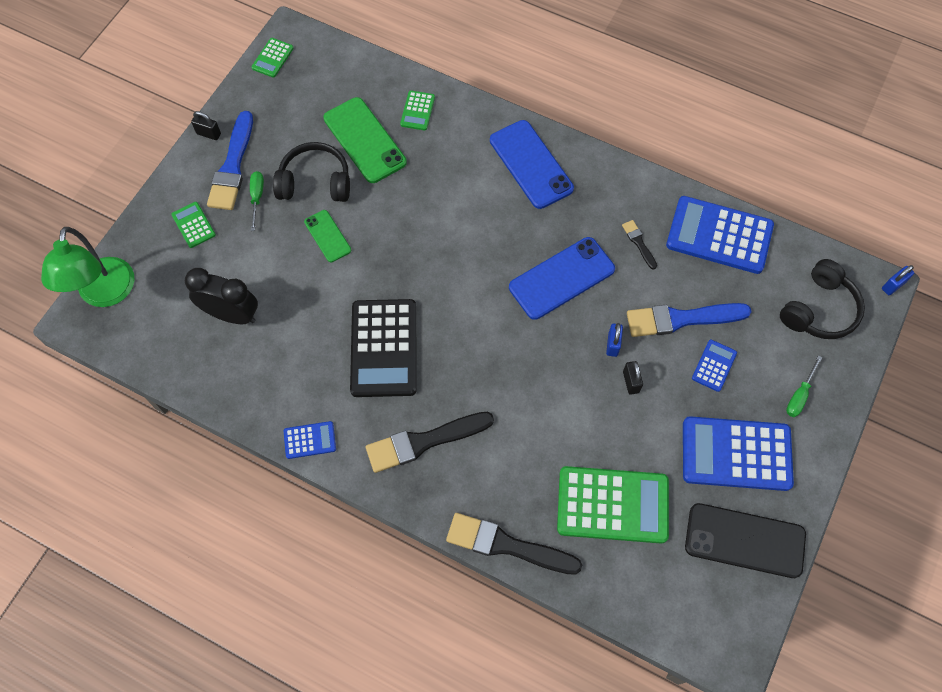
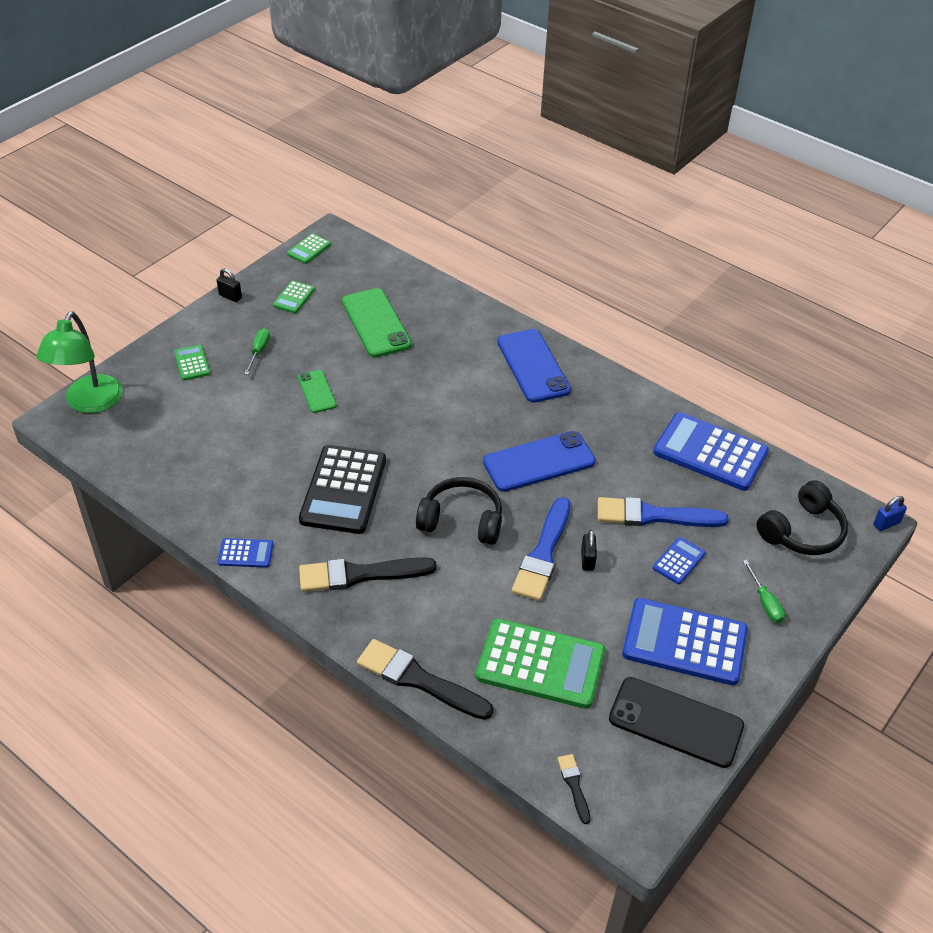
camera: 10 degrees right, 20 degrees down
(232, 166) = (244, 324): blue brush -> blue brush (543, 554)
(232, 314) = (204, 438): black clock -> none
(315, 182) = (318, 348): black headphones -> black headphones (462, 520)
(417, 111) = (434, 308): green calculator -> green calculator (294, 297)
(612, 344) = (576, 525): blue padlock -> none
(638, 243) = (625, 445): black brush -> black brush (574, 785)
(799, 395) = (765, 602): green screwdriver -> green screwdriver turned 60 degrees counterclockwise

